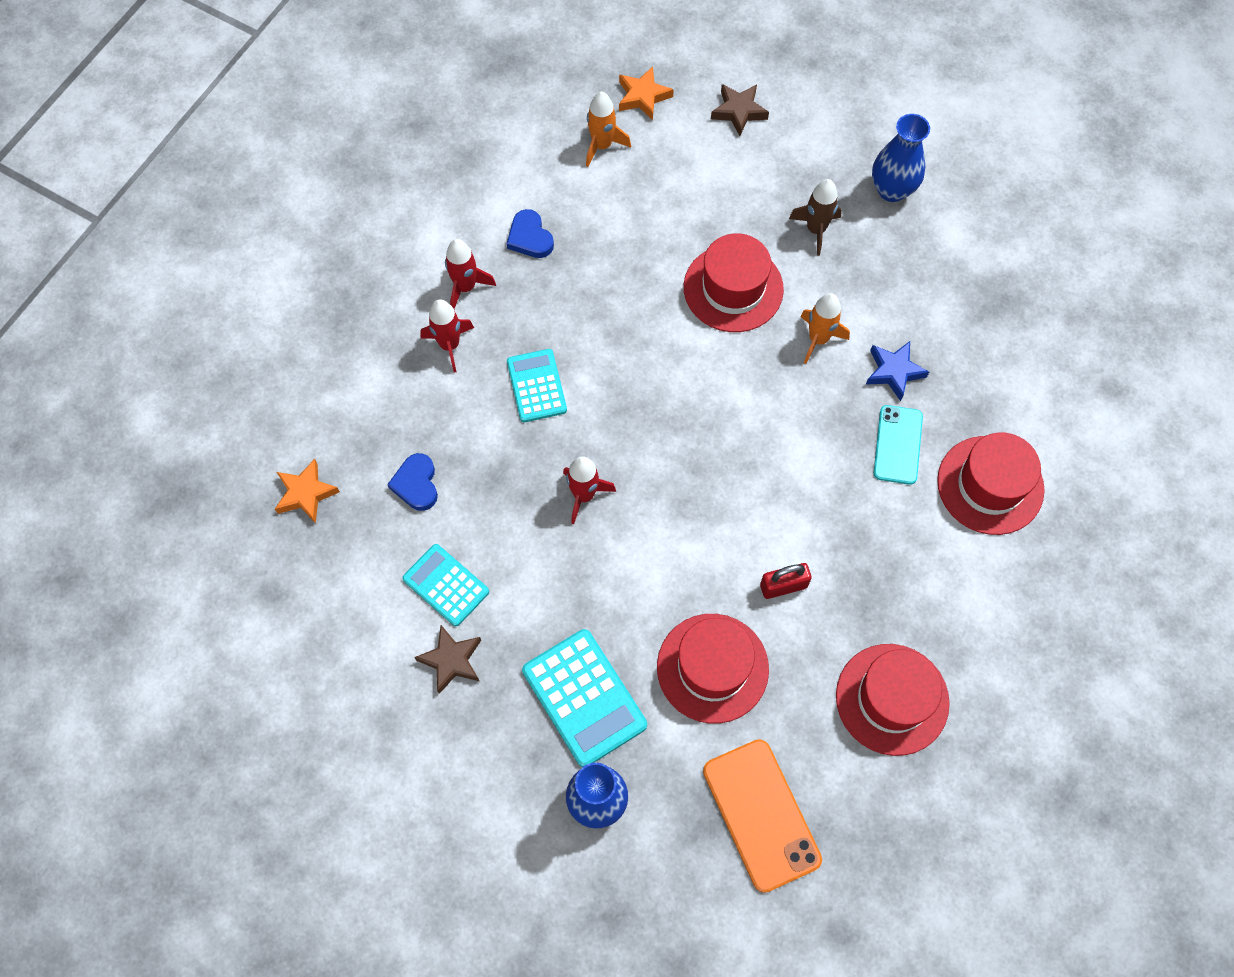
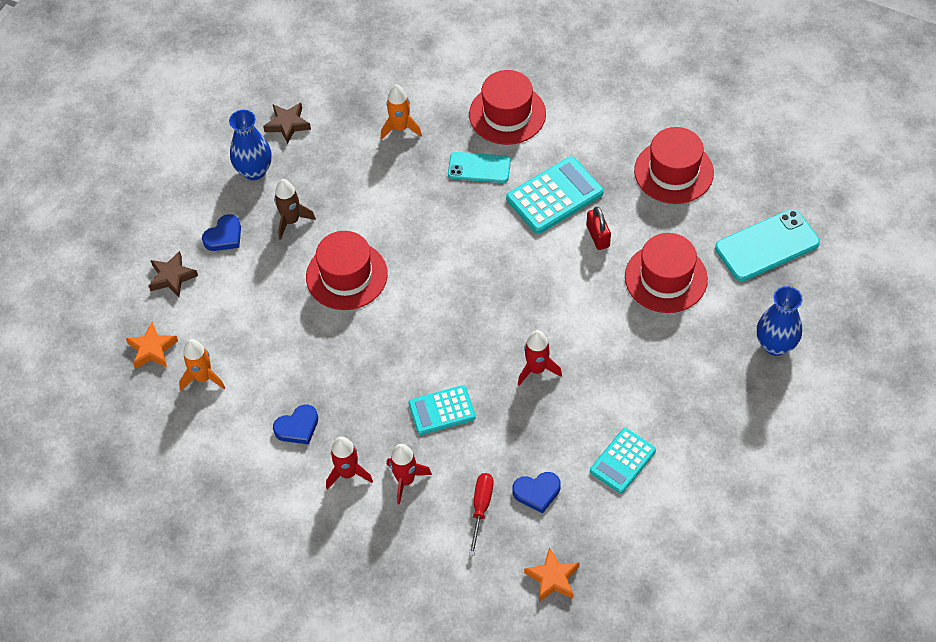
camera: 90 degrees left, 10 degrees down
(404, 422) = (481, 508): none -> red screwdriver
(451, 660) = (683, 451): brown star -> brown star (287, 124)
(584, 698) = (700, 358): turquoise calculator -> turquoise calculator (554, 196)
(761, 815) = (767, 245): orange phone -> turquoise phone
(794, 161) = (224, 236): none -> blue heart
(818, 339) = (391, 218): orange rocket -> orange rocket (400, 128)
(894, 372) = (418, 170): blue star -> none

